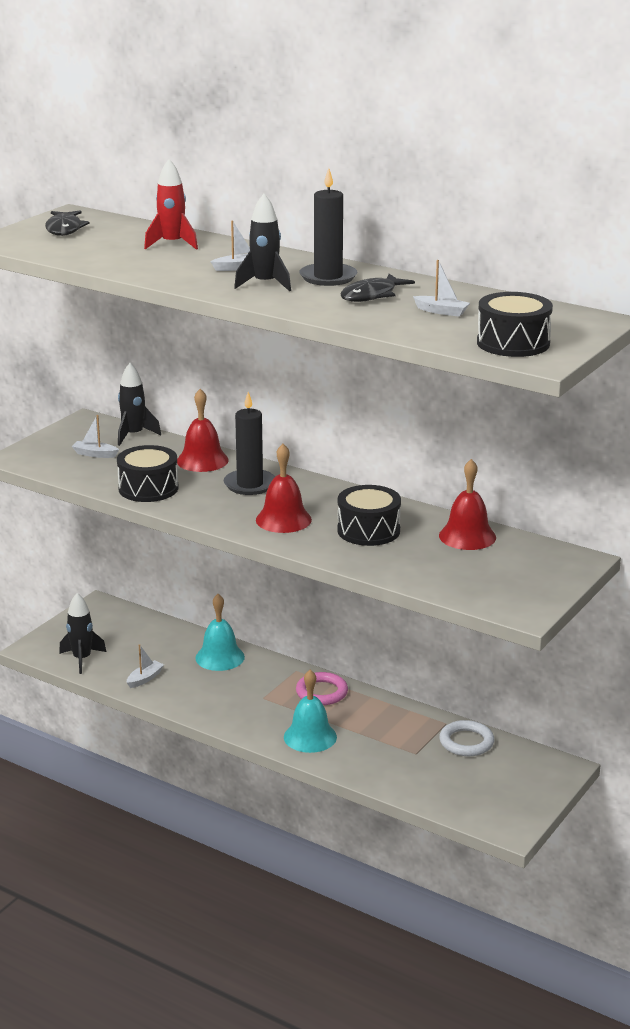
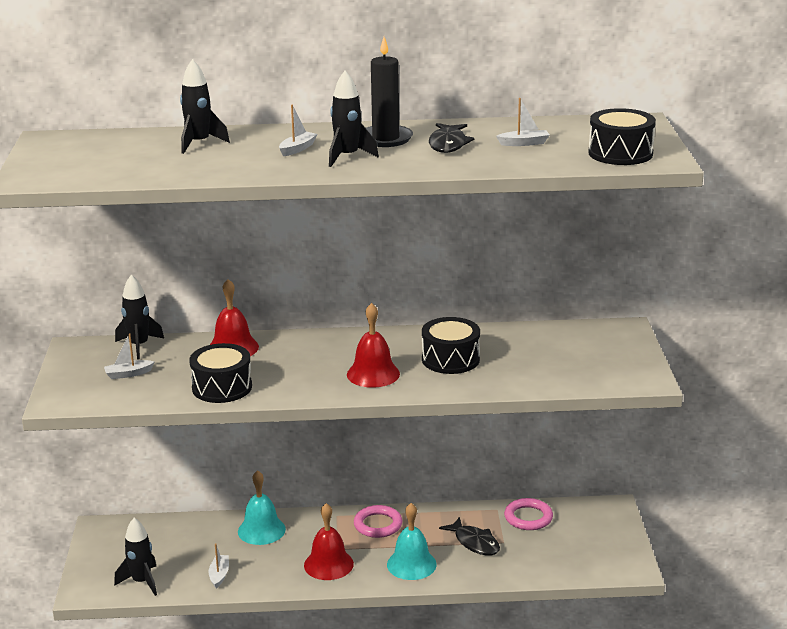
camera: 35 degrees left, 0 degrees up
(64, 229) = (70, 154): black fish -> black fish (474, 543)
(172, 244) = (199, 143): red rocket -> black rocket
(250, 485) = (303, 355): black candle -> none
(466, 742) = (528, 517): white ring -> pink ring
(467, 536) = (526, 338): red bell -> red bell (328, 564)

